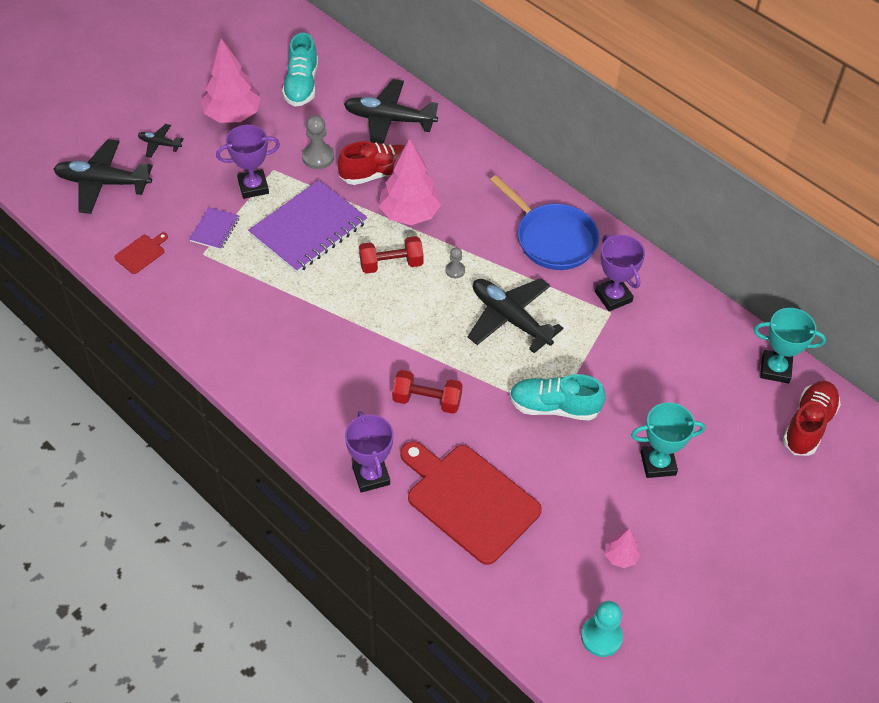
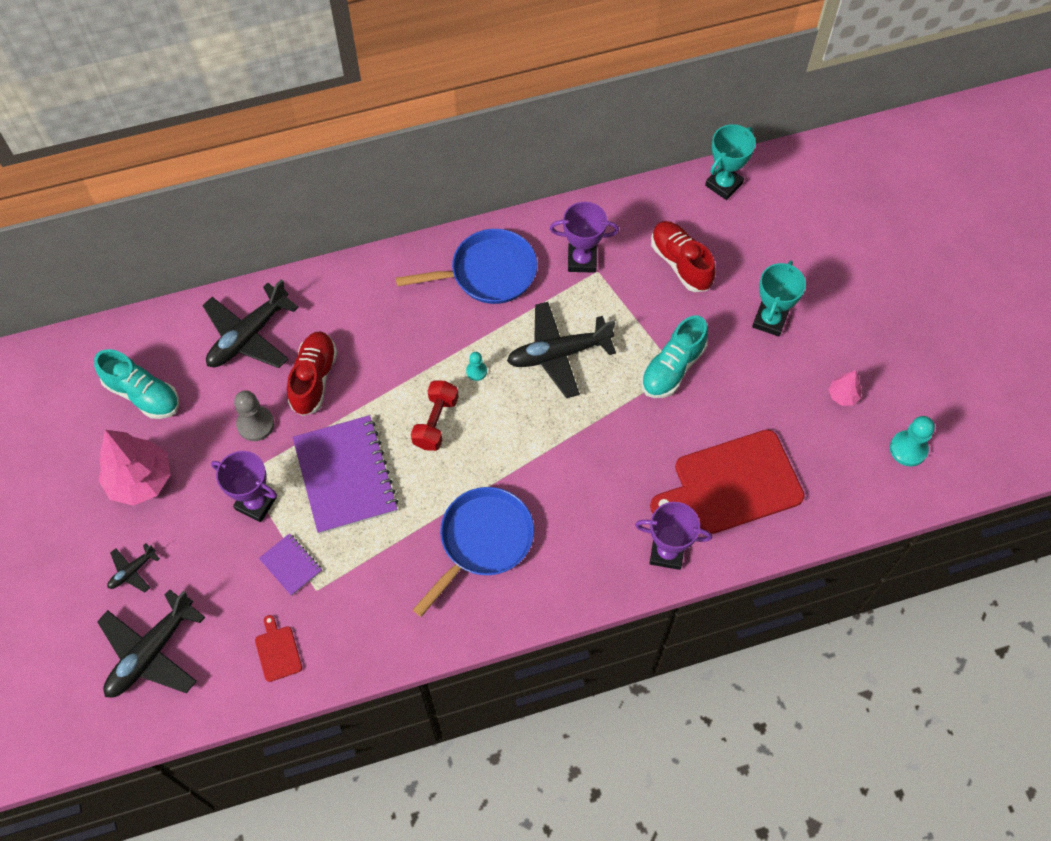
camera: 60 degrees left, 10 degrees up
(253, 187) = (256, 503): purple trophy -> purple trophy turned 75 degrees counterclockwise
(304, 340) = (482, 541): none -> blue pan
(409, 214) = (383, 376): pink tree -> none
(427, 400) = (610, 467): red dumbbell -> none
(455, 270) = (476, 371): grey pawn -> turquoise pawn
(808, 425) = (789, 193): red shoe -> red shoe (681, 263)

